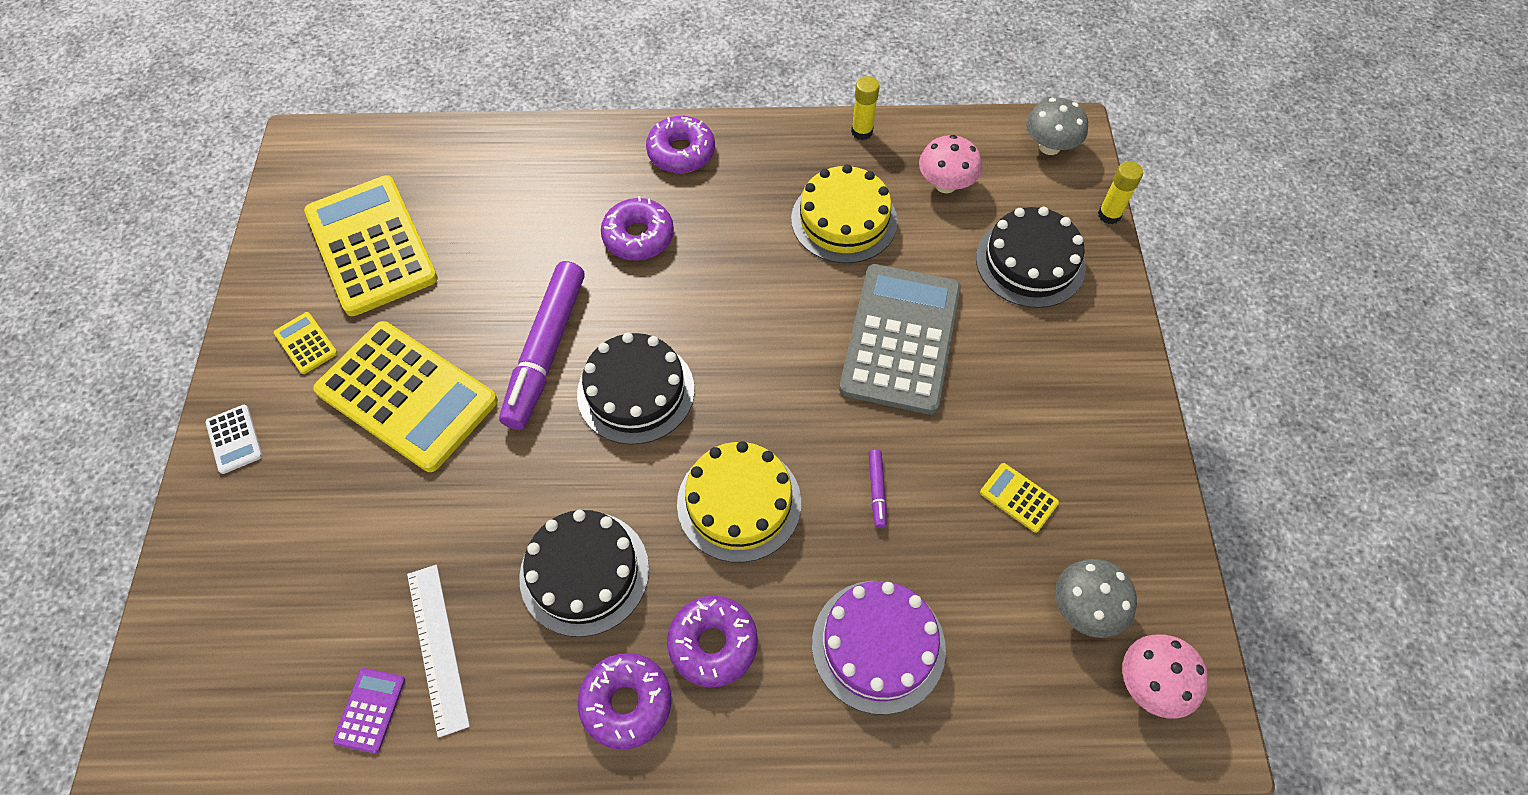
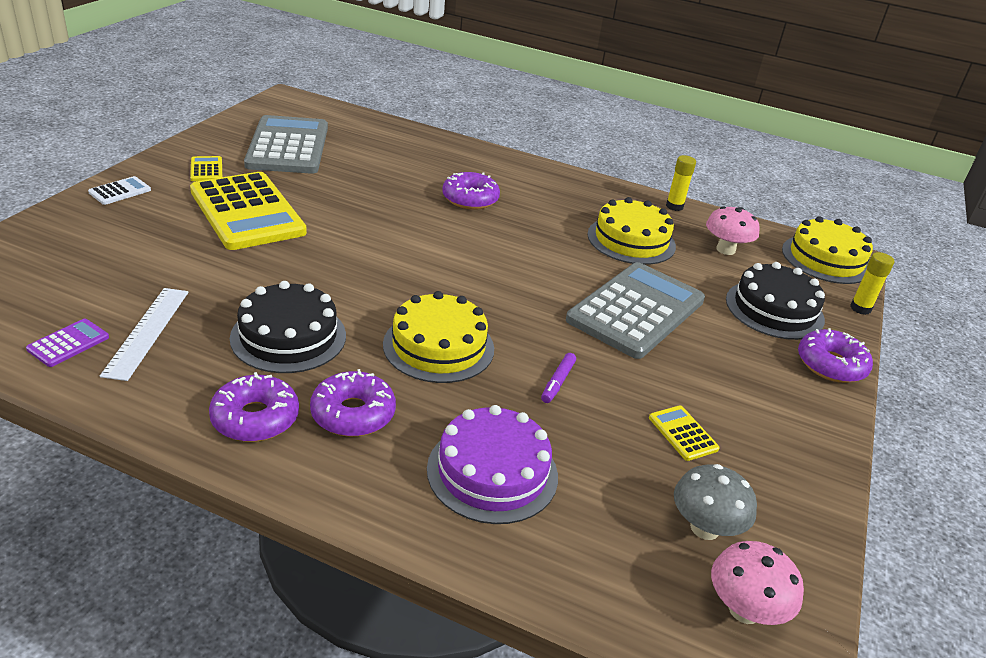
camera: 20 degrees right, 25 degrees down
(234, 439) = (120, 191): white calculator -> white calculator turned 135 degrees counterclockwise
(371, 246) = (288, 146): yellow calculator -> grey calculator
(546, 350) = (360, 225): purple marker -> none
(636, 391) = (407, 264): black cake -> none
(681, 152) = (531, 174): purple donut -> purple donut (831, 365)
(1049, 146) = (826, 259): grey mushroom -> yellow cake

